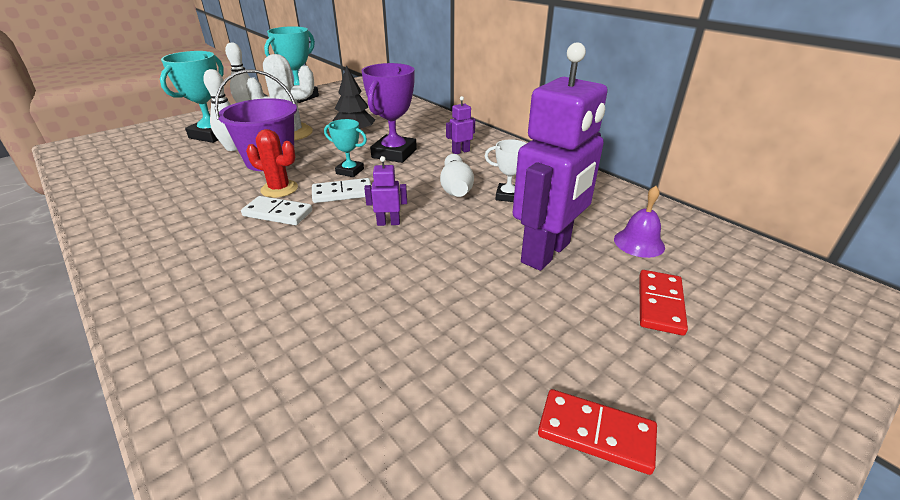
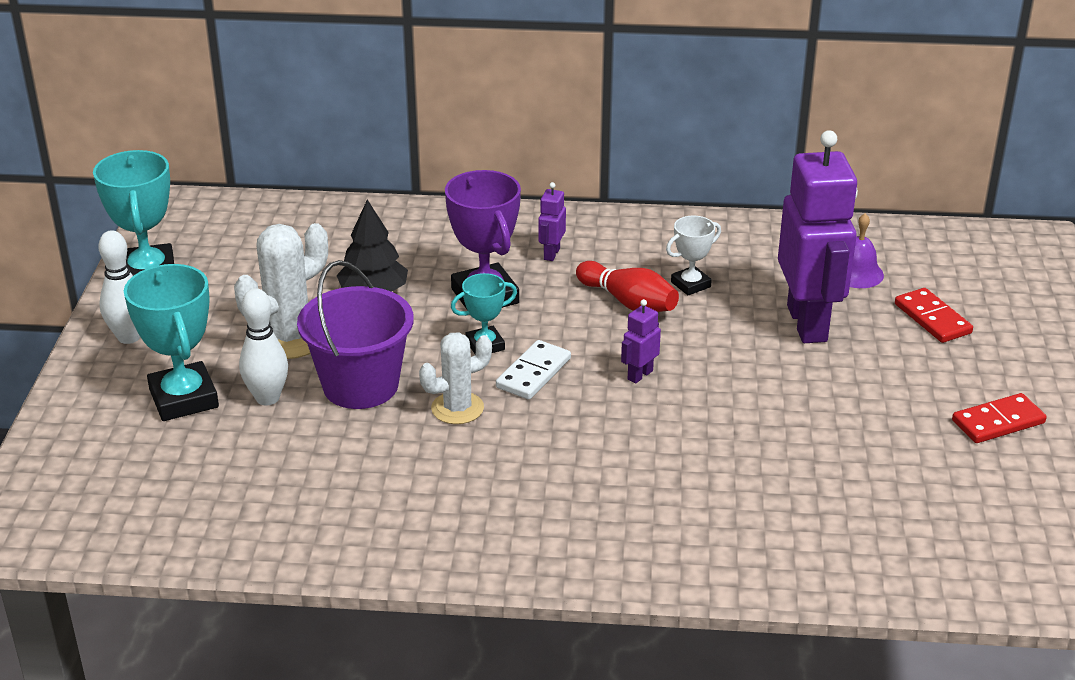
camera: 45 degrees left, 0 degrees up
(278, 213) = (518, 430): white domino -> none
(279, 189) = (457, 408): red cactus -> white cactus
(456, 187) = (628, 302): white bowling pin -> red bowling pin

